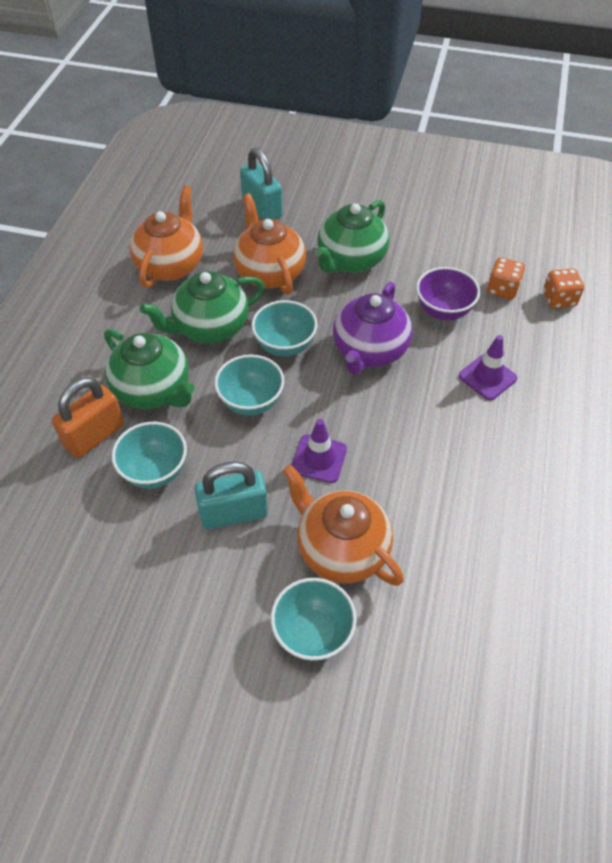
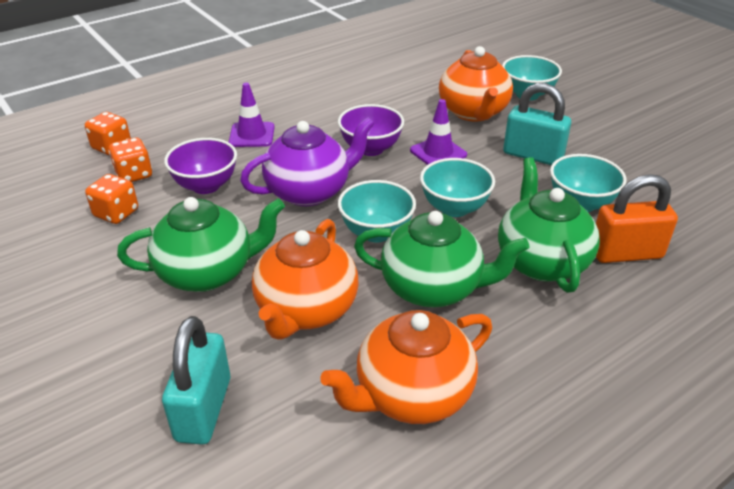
camera: 140 degrees left, 15 degrees down
(378, 425) = (370, 149): none -> purple bowl
(461, 259) = (116, 213): none -> orange dice

